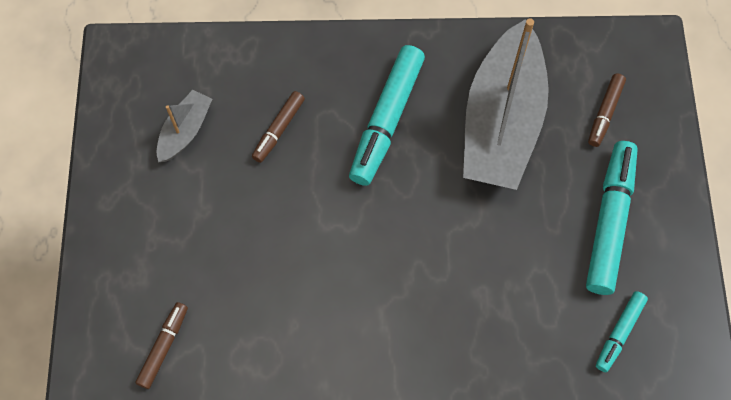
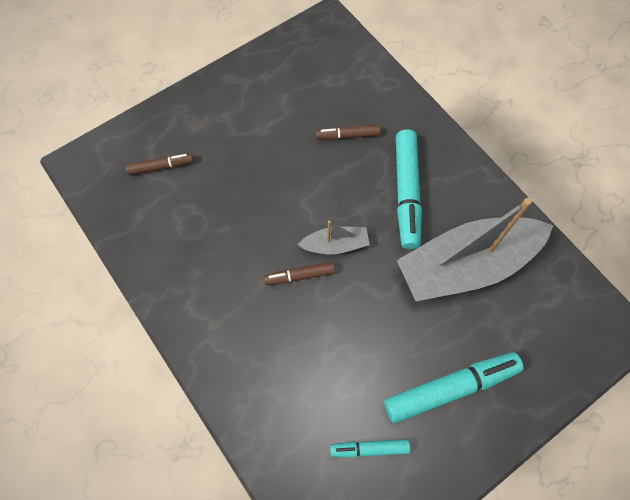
camera: 55 degrees right, 0 degrees up
(185, 131) = (306, 87): grey boat -> grey boat (335, 245)
(387, 120) = (406, 193): turquoise marker -> turquoise marker turned 75 degrees counterclockwise
(605, 113) = (533, 332): brown marker -> brown marker (300, 276)

